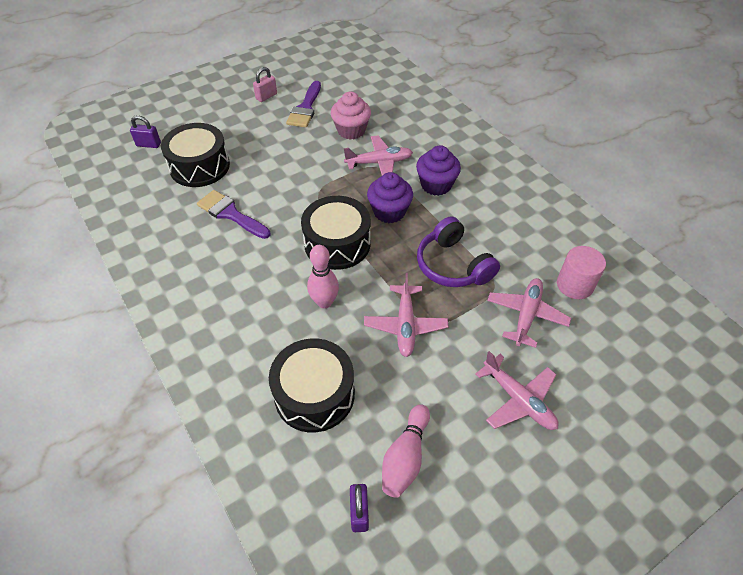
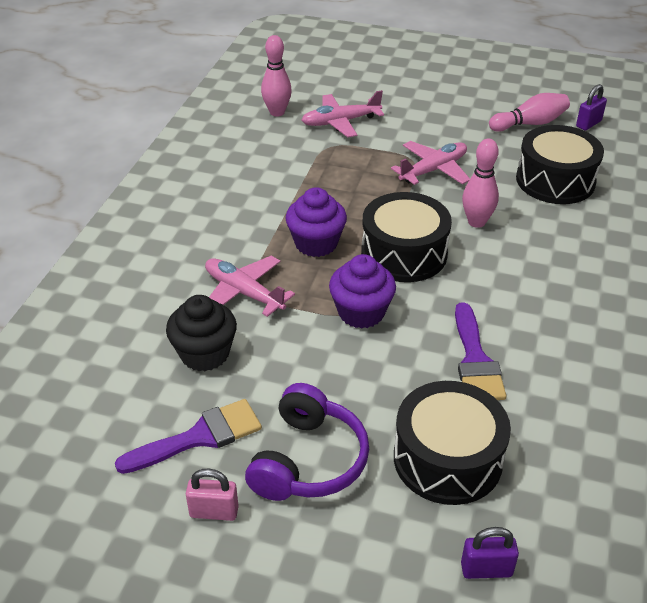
camera: 130 degrees left, 10 degrees down
(148, 144) = (486, 569): purple padlock -> purple padlock turned 60 degrees counterclockwise
(351, 130) = (204, 354): pink cupcake -> black cupcake
(436, 185) = (235, 232): purple cupcake -> purple cupcake (361, 312)
(453, 265) = (336, 175): purple headphones -> purple headphones (308, 460)
(519, 400) = (420, 100): pink plane -> none
(574, 285) = (277, 112): pink cylinder -> pink bowling pin

